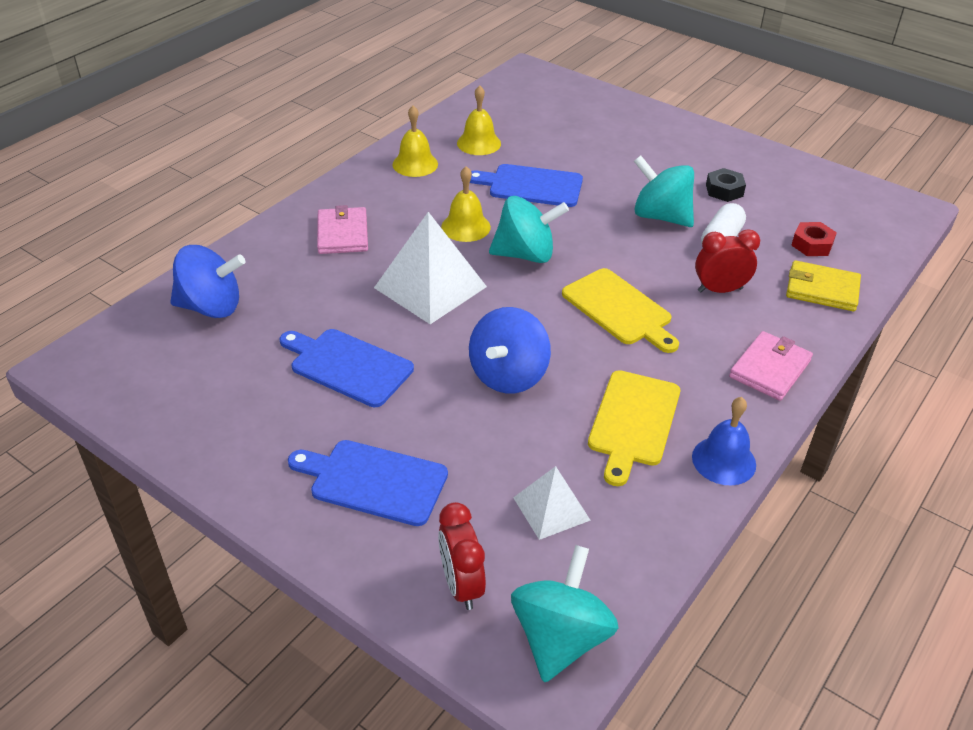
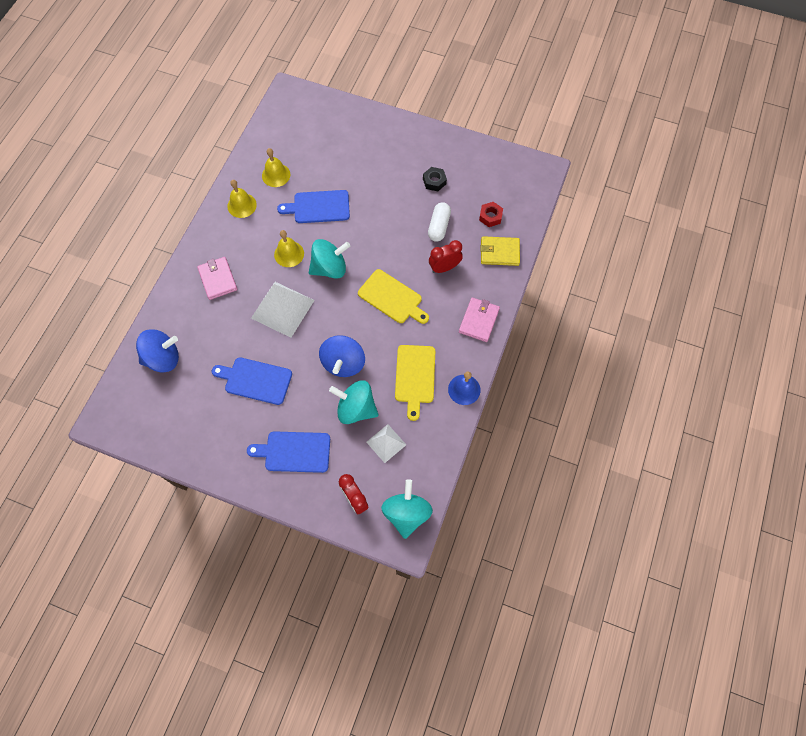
camera: 15 degrees left, 25 degrees up
(660, 216) = (401, 215): turquoise spinning top -> turquoise spinning top (356, 408)

